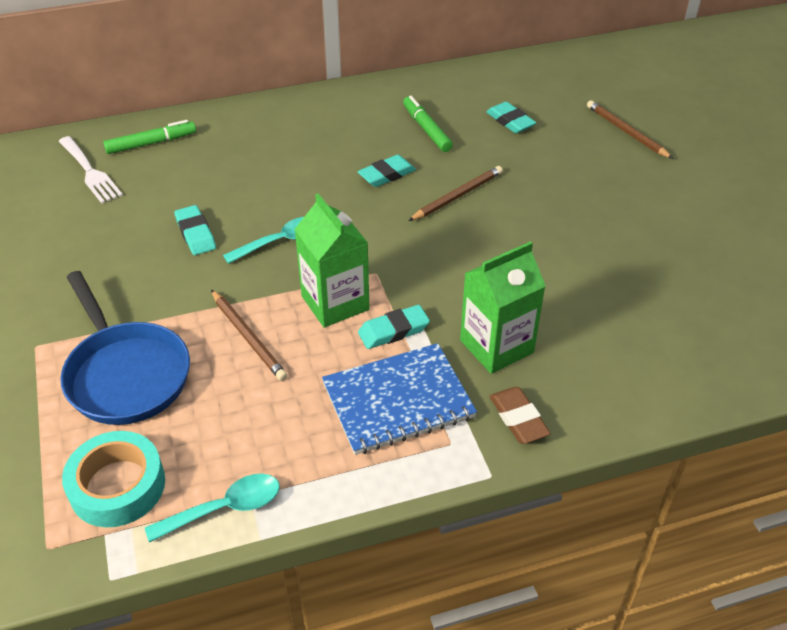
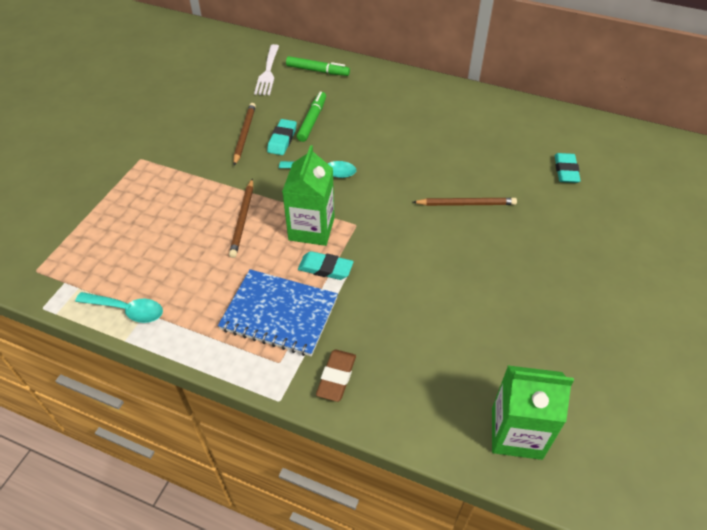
camera: 40 degrees right, 5 degrees up
(117, 486) = (95, 261): turquoise tape -> none
(126, 374) = (163, 201): blue pan -> none
(387, 175) = (435, 163): turquoise eraser -> none
(426, 129) = (497, 146): green marker -> green marker (312, 120)
(496, 346) = (376, 321): green carton -> green carton (516, 433)
(626, 132) = (653, 226): brown pencil -> brown pencil (244, 134)

